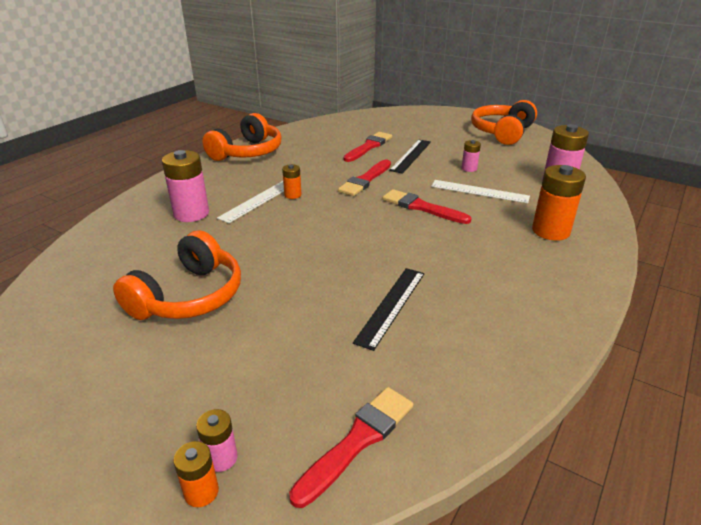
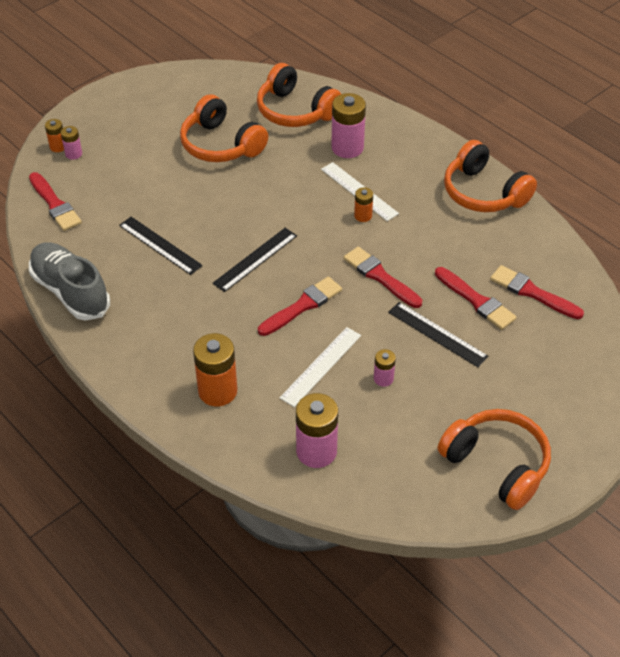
camera: 105 degrees right, 15 degrees up
(120, 253) = (295, 111): none -> orange headphones
(349, 132) = (532, 292): none -> red brush
(378, 239) = (255, 259): none -> black ruler
(515, 363) = (71, 292): none -> grey shoe

